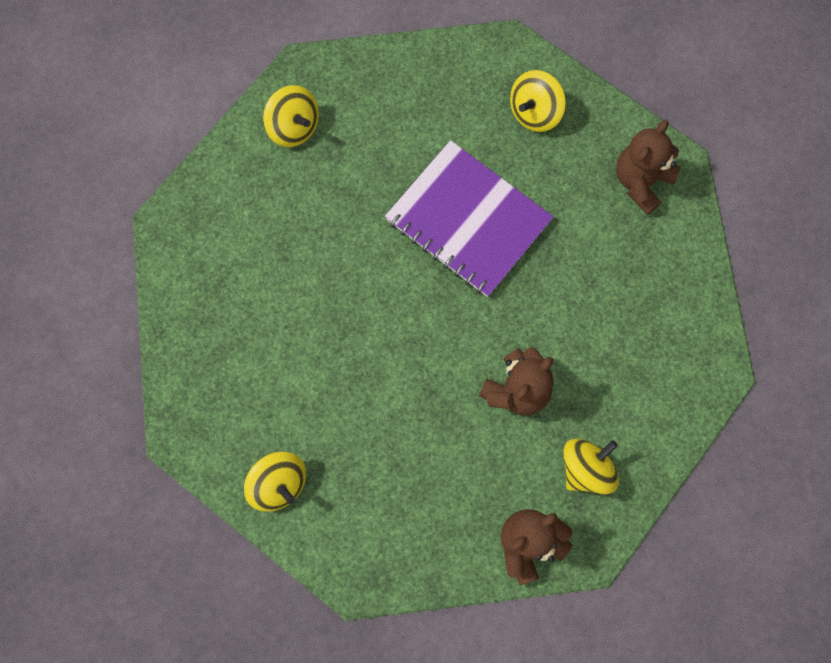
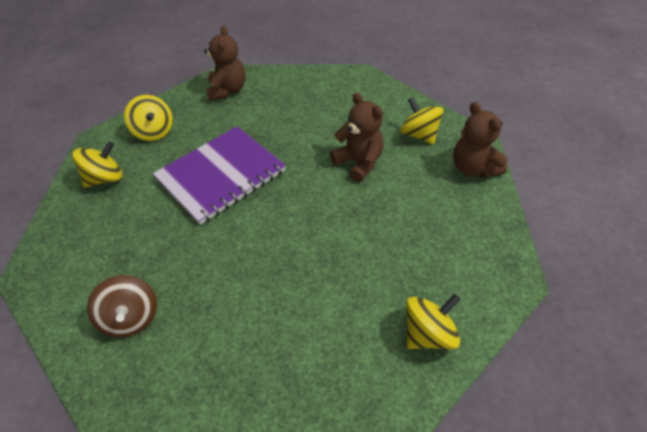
camera: 80 degrees left, 25 degrees down
(265, 189) = (131, 317): none -> brown spinning top
(294, 127) = (81, 286): yellow spinning top -> yellow spinning top (105, 178)
(641, 181) = (227, 90): brown teddy bear -> brown teddy bear turned 135 degrees counterclockwise

